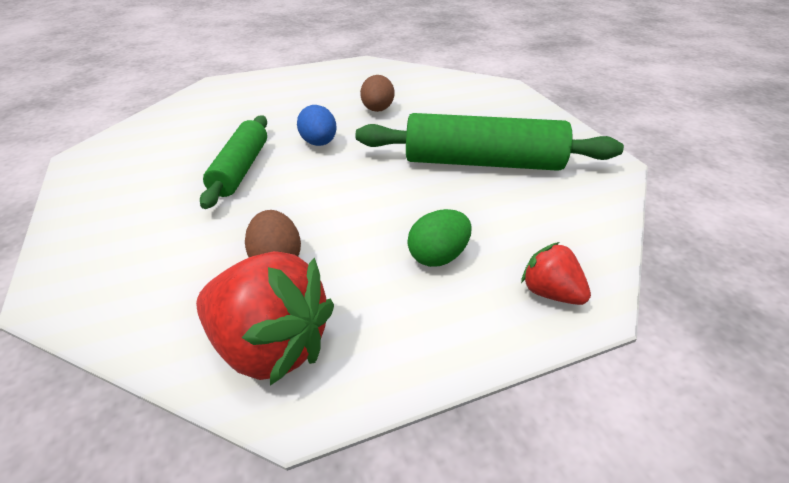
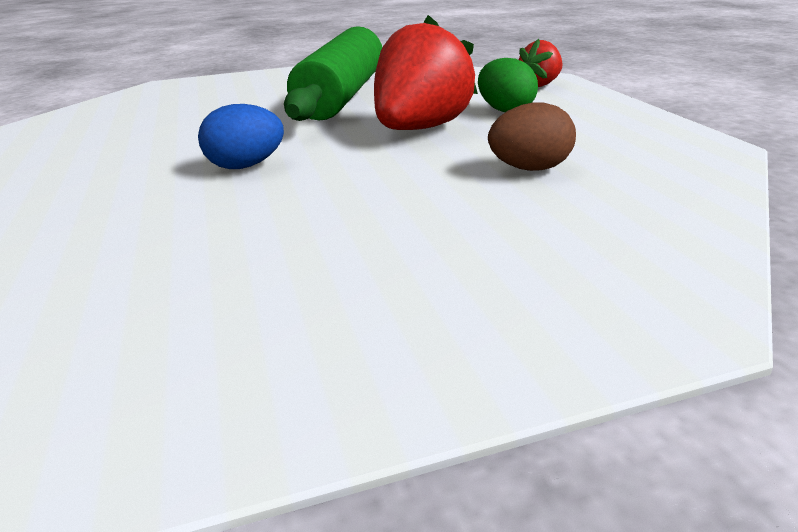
camera: 85 degrees left, 10 degrees down
(241, 169) = (301, 213): green rolling pin -> none
(270, 346) = (659, 160): red strawberry -> red strawberry (420, 129)
(377, 110) = (164, 138): brown egg -> none

